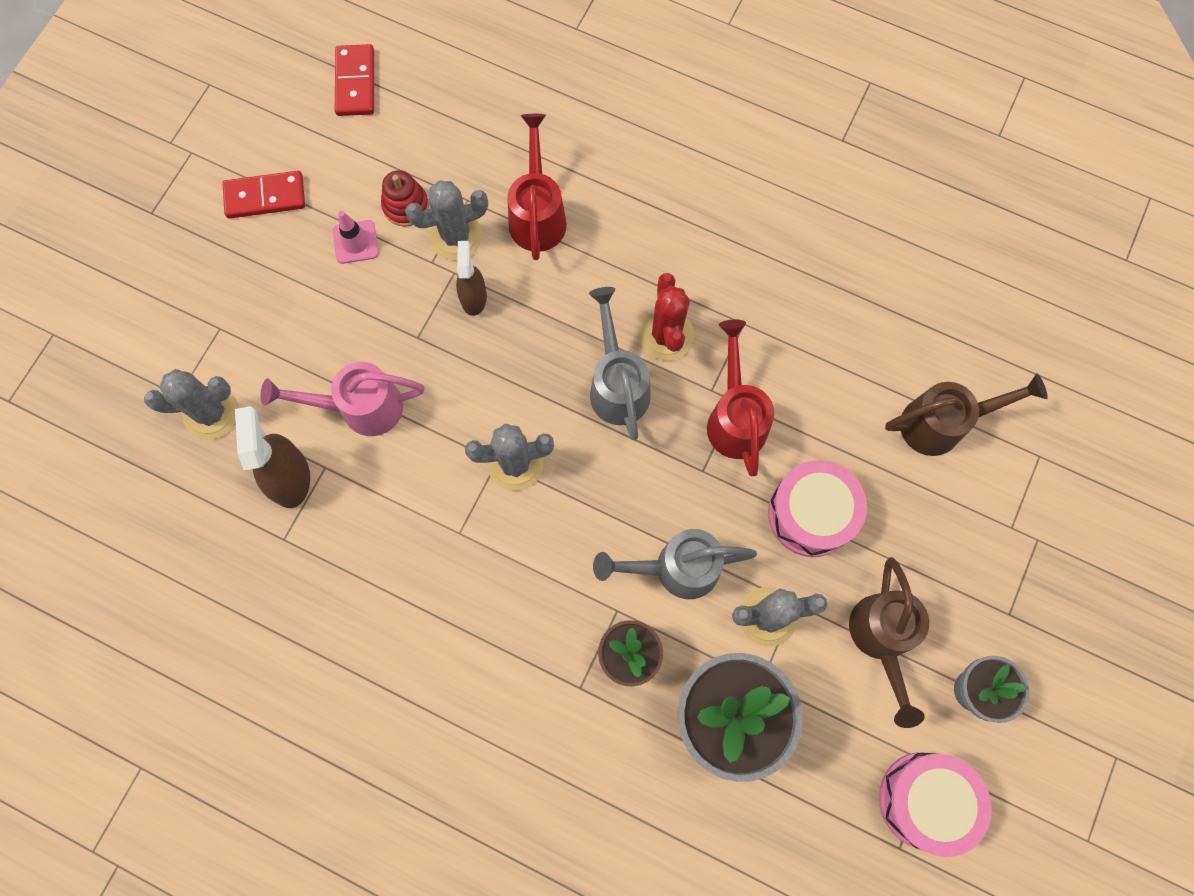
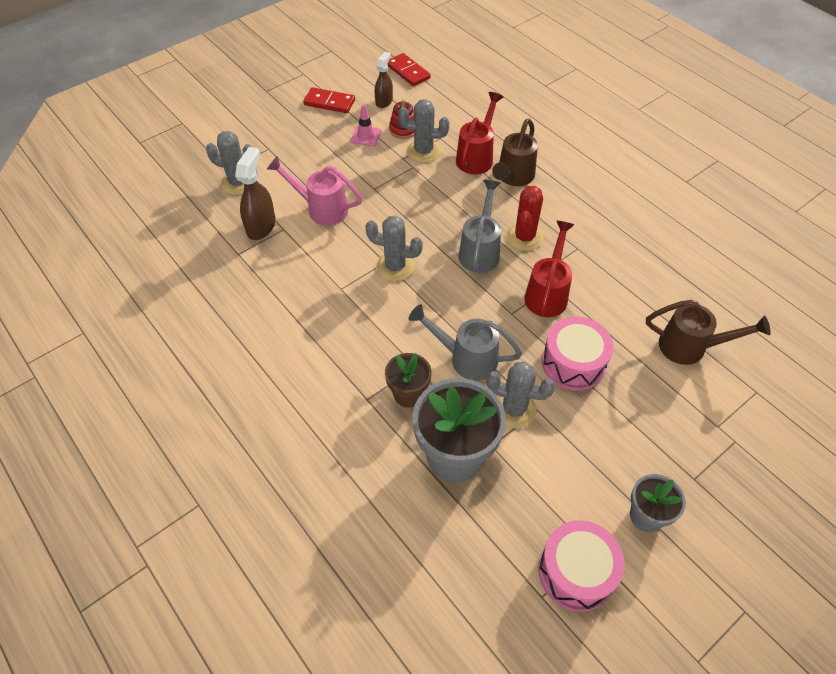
camera: 25 degrees right, 20 degrees down
(355, 83) = (408, 72): red domino -> red domino turned 60 degrees counterclockwise
(473, 297) = (417, 181): brown spray bottle -> brown spray bottle (384, 101)
(881, 640) = (589, 456): brown watering can -> brown watering can (513, 178)

